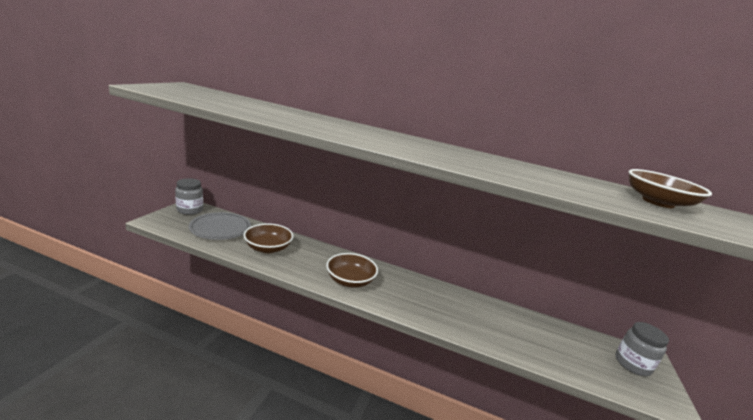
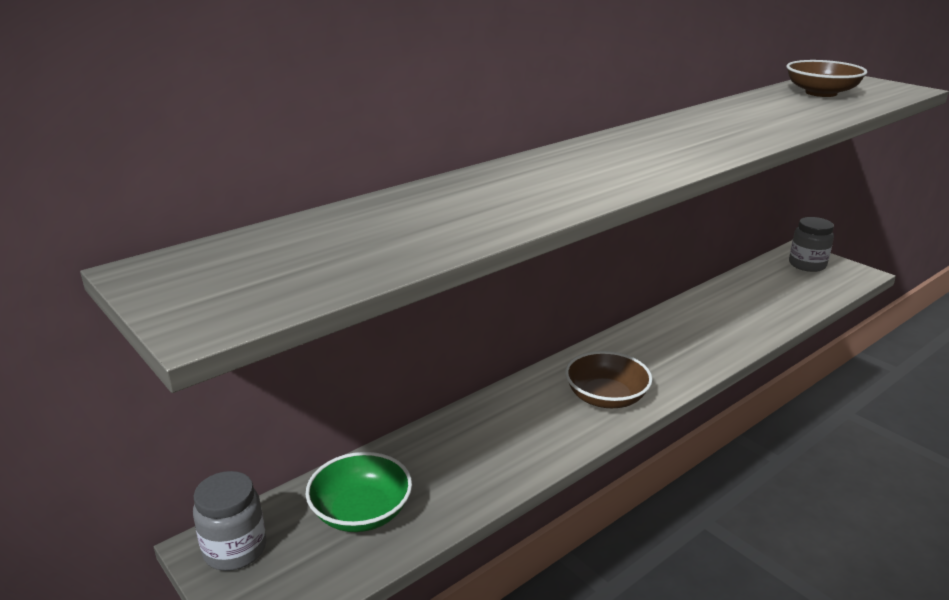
camera: 55 degrees left, 5 degrees up
(220, 229) = (361, 512): grey plate -> green bowl
(268, 248) = (470, 461): brown bowl -> none

